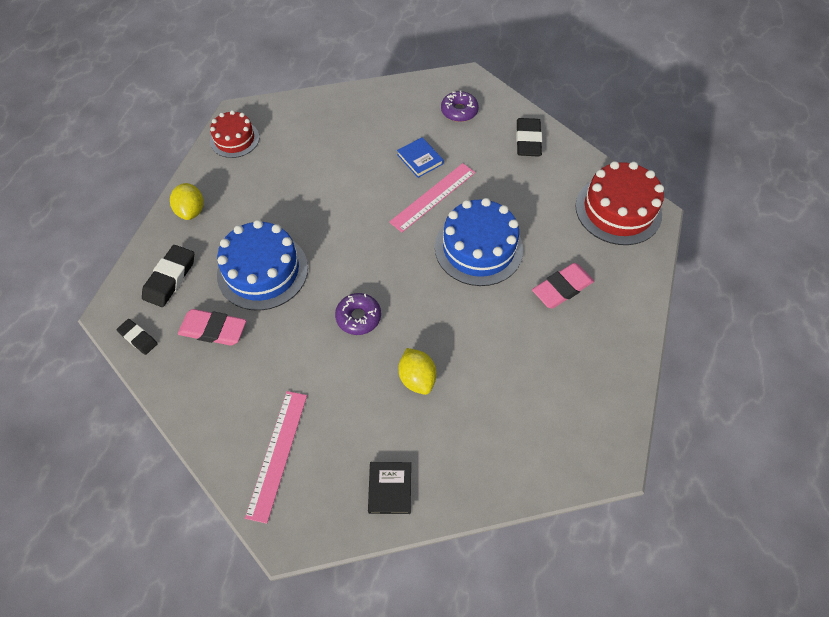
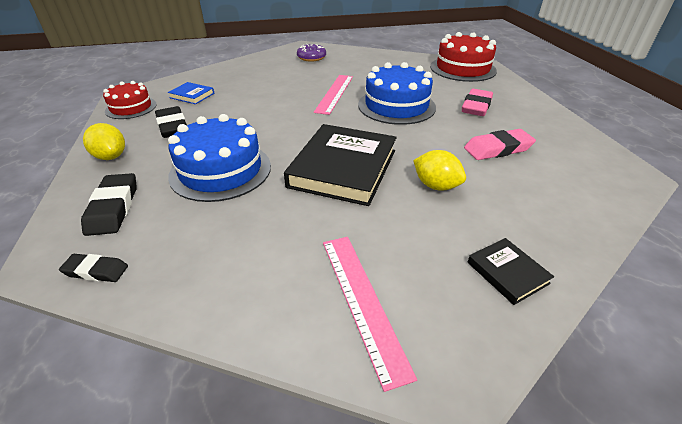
camera: 30 degrees left, 20 degrees down
(213, 330) = (196, 228): pink eraser -> pink eraser (498, 149)
(358, 317) = (343, 168): purple donut -> black book
(420, 159) = (305, 81): blue book -> blue book (192, 95)
(528, 140) = (371, 58): black eraser -> black eraser (172, 126)

